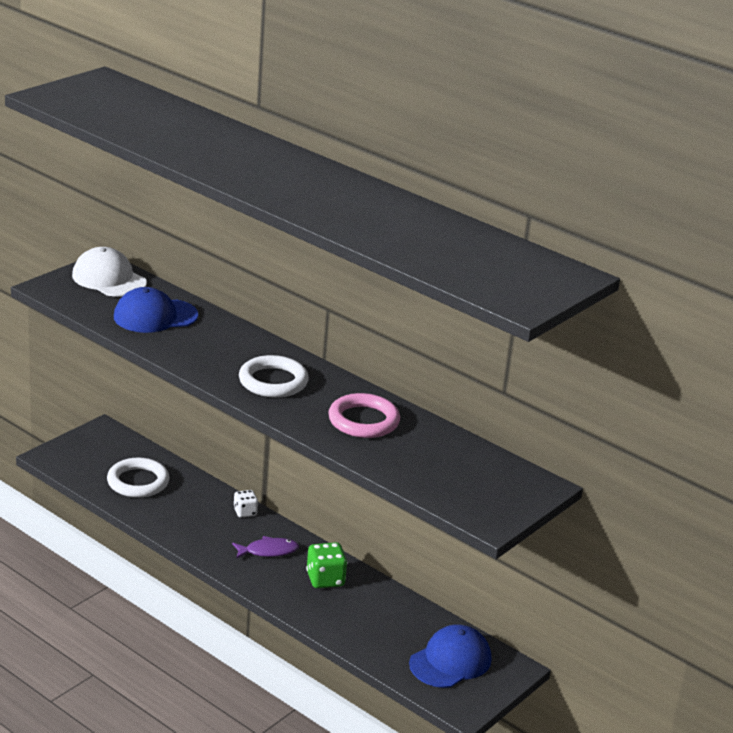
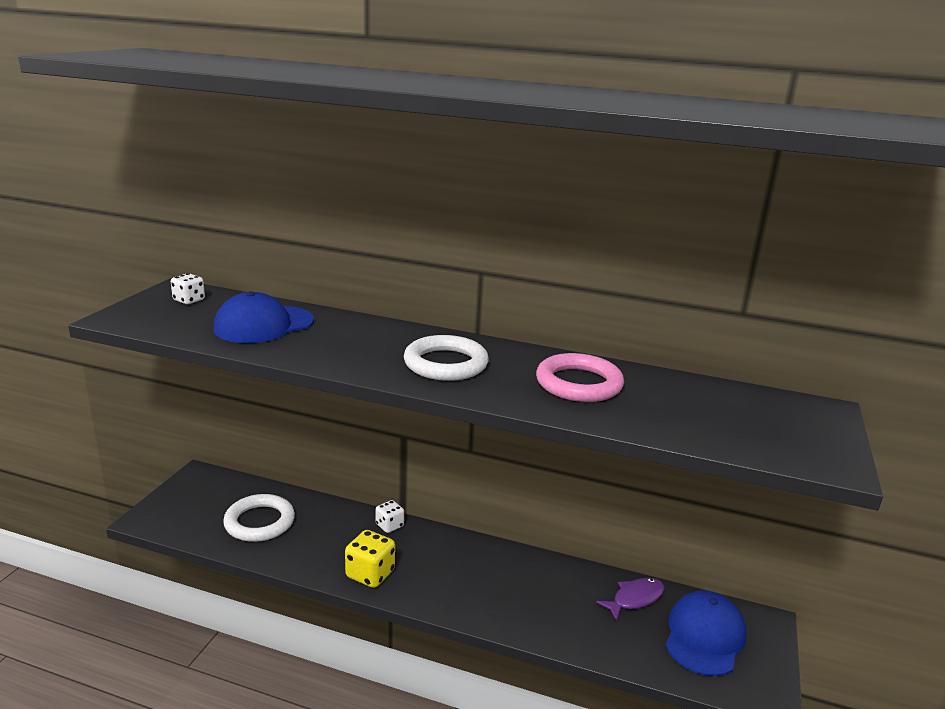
camera: 20 degrees left, 5 degrees down
(109, 279) = (189, 300): white cap -> white dice
(207, 544) = (370, 574): none -> yellow dice
(268, 551) = (439, 562): purple fish -> purple fish (635, 599)
(325, 579) = (515, 578): green dice -> none

